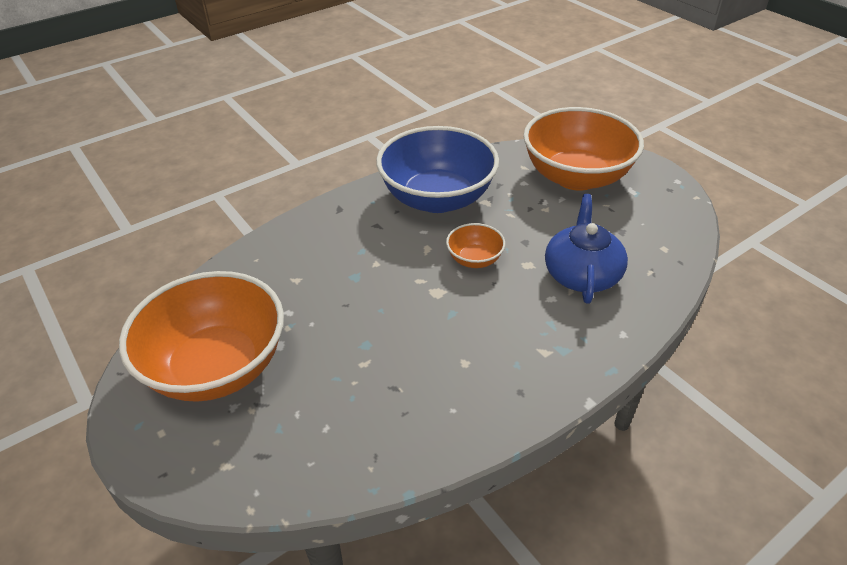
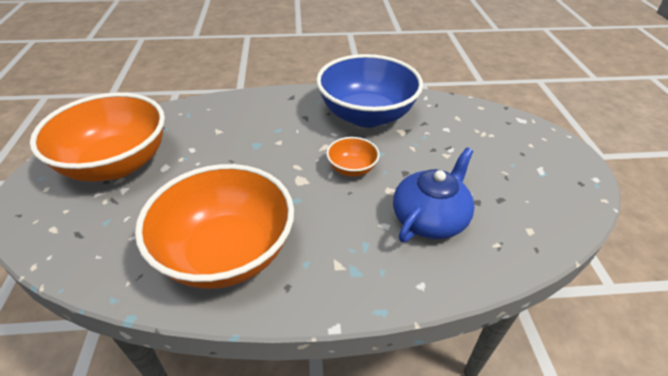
camera: 30 degrees right, 0 degrees up
(576, 177) = (497, 140): orange bowl -> orange bowl (226, 253)

